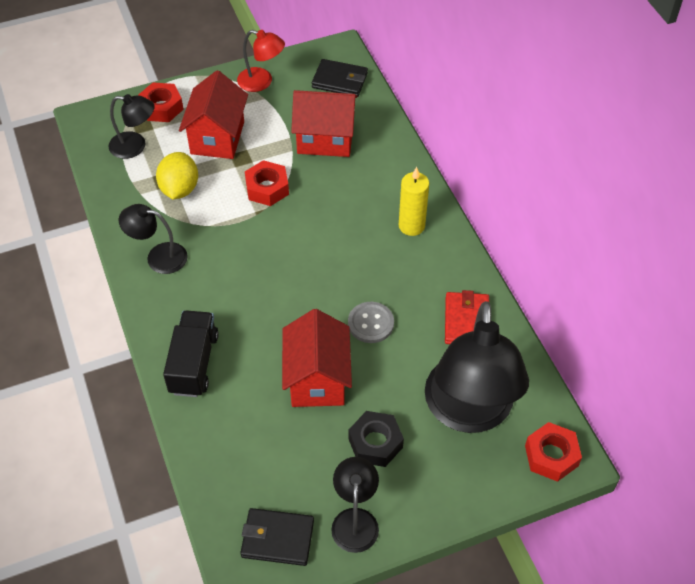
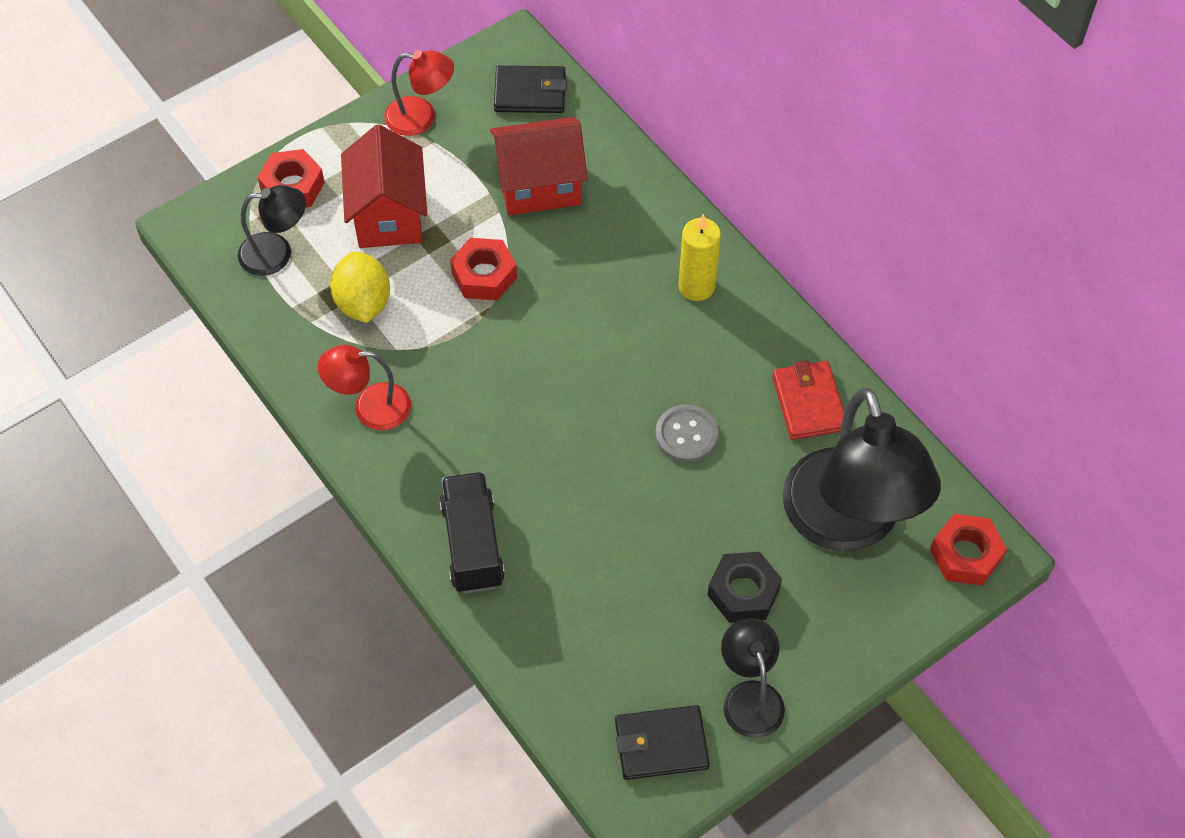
camera: 15 degrees left, 5 degrees up
(158, 257) = (370, 407): black lamp -> red lamp
(317, 379) = (642, 526): red house -> none

